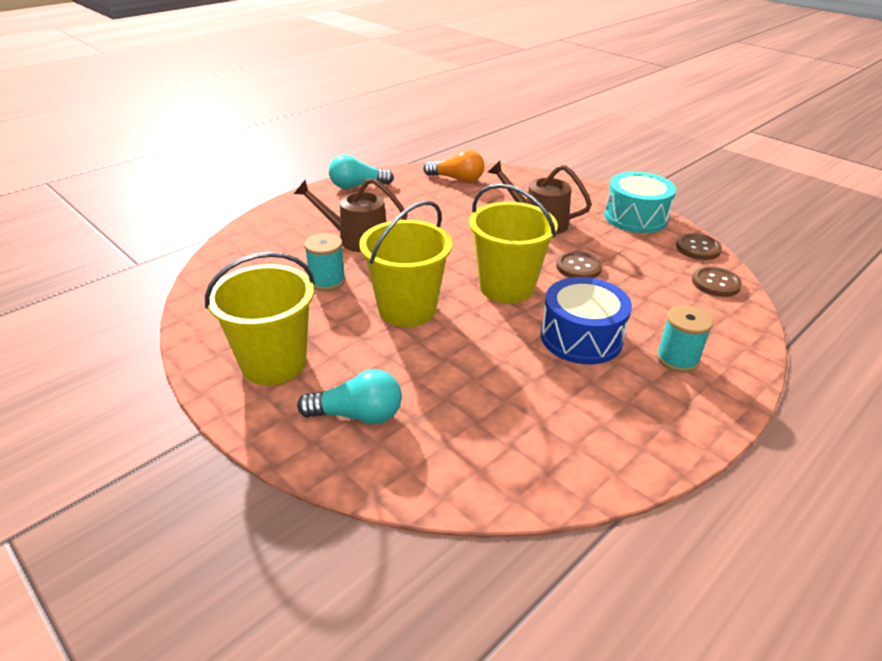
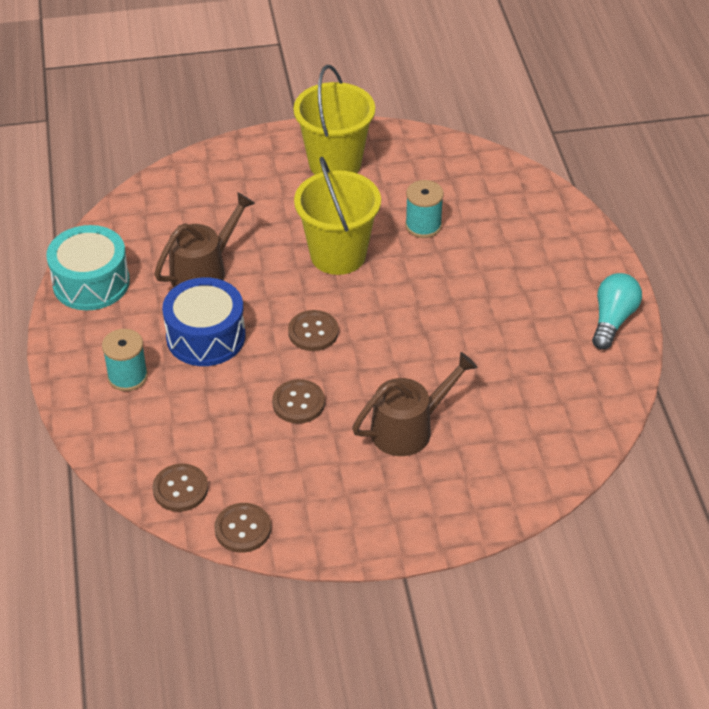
camera: 125 degrees right, 10 degrees up
(357, 239) = (485, 272): brown watering can -> brown watering can (203, 271)
(357, 415) = (243, 182): turquoise light bulb -> none
(457, 179) = (569, 416): orange light bulb -> none
(507, 287) = (313, 332): yellow bucket -> brown button
(635, 217) = (347, 525): turquoise drum -> turquoise drum (91, 282)

